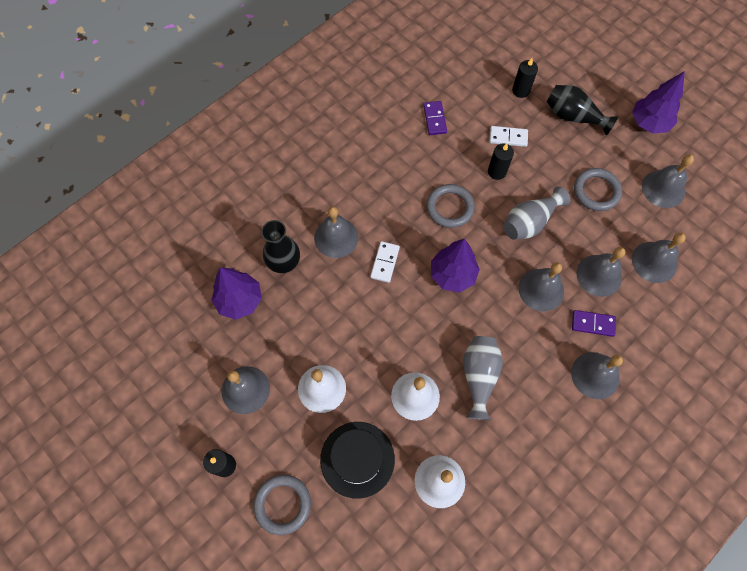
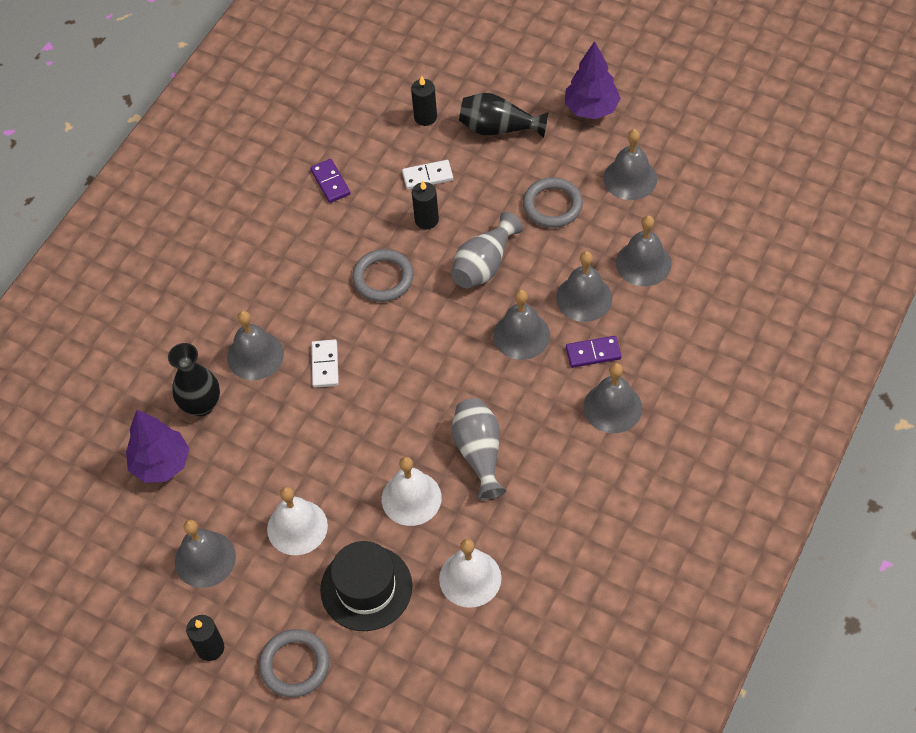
camera: 15 degrees left, 10 degrees down
(452, 275) = (411, 352): purple tree -> none

